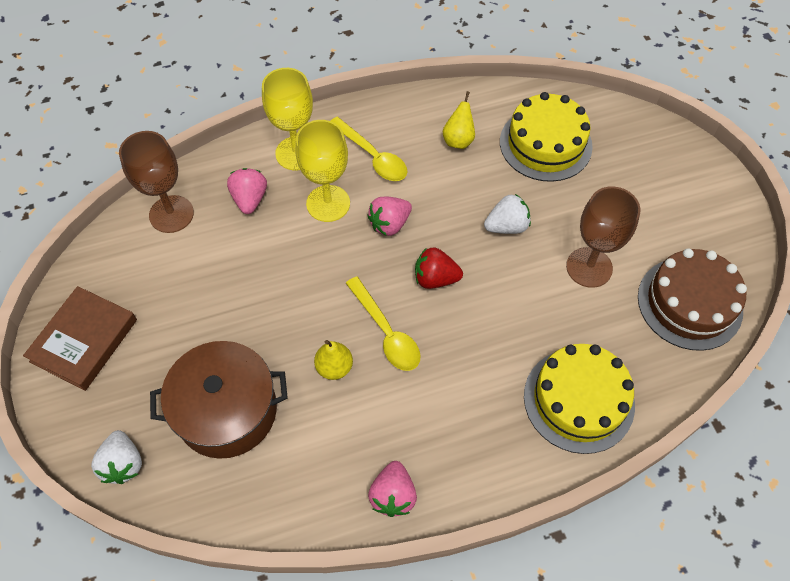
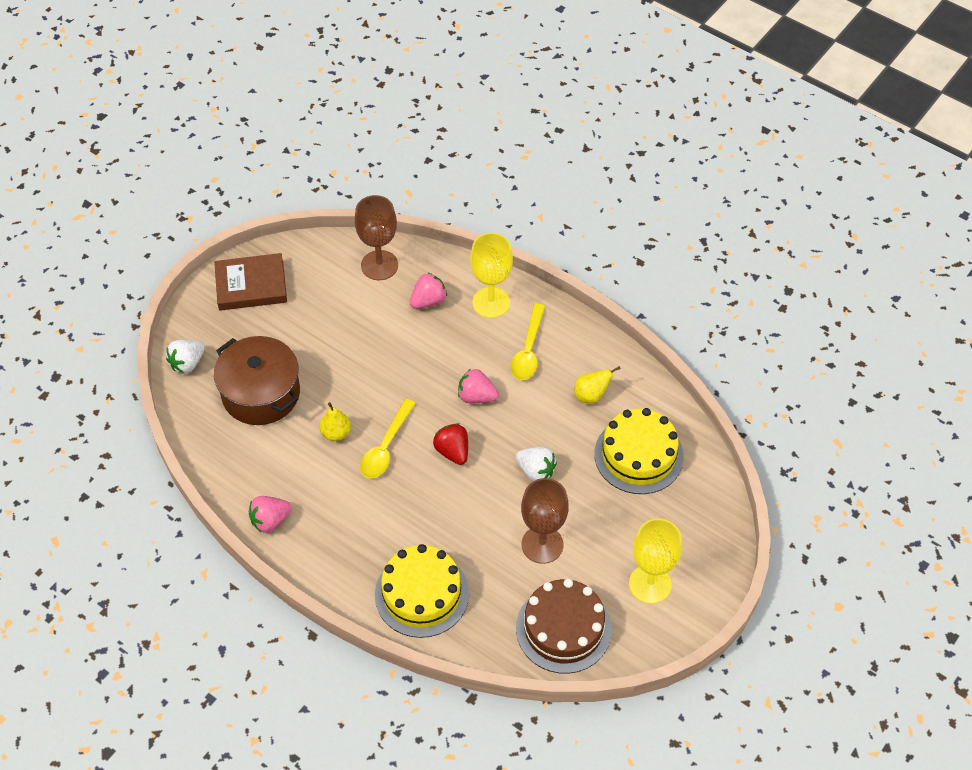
camera: 55 degrees right, 5 degrees down
(328, 203) = (463, 349): yellow goblet -> yellow goblet (650, 584)

